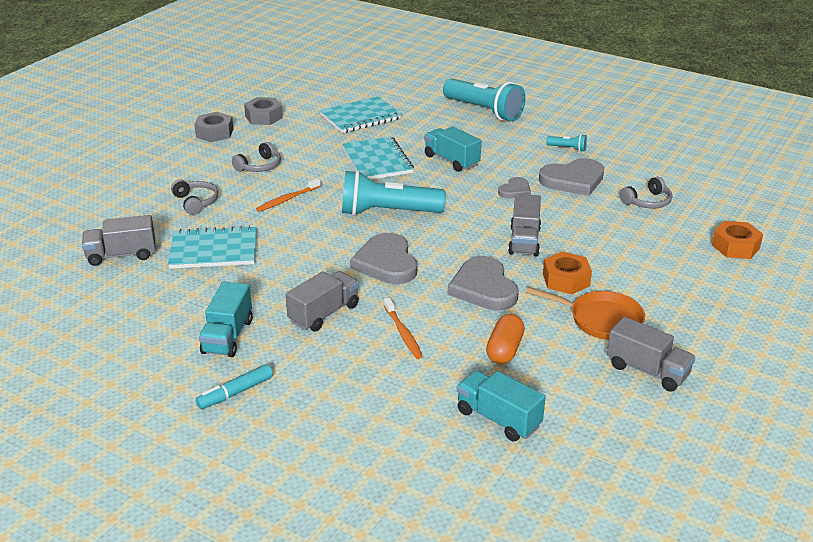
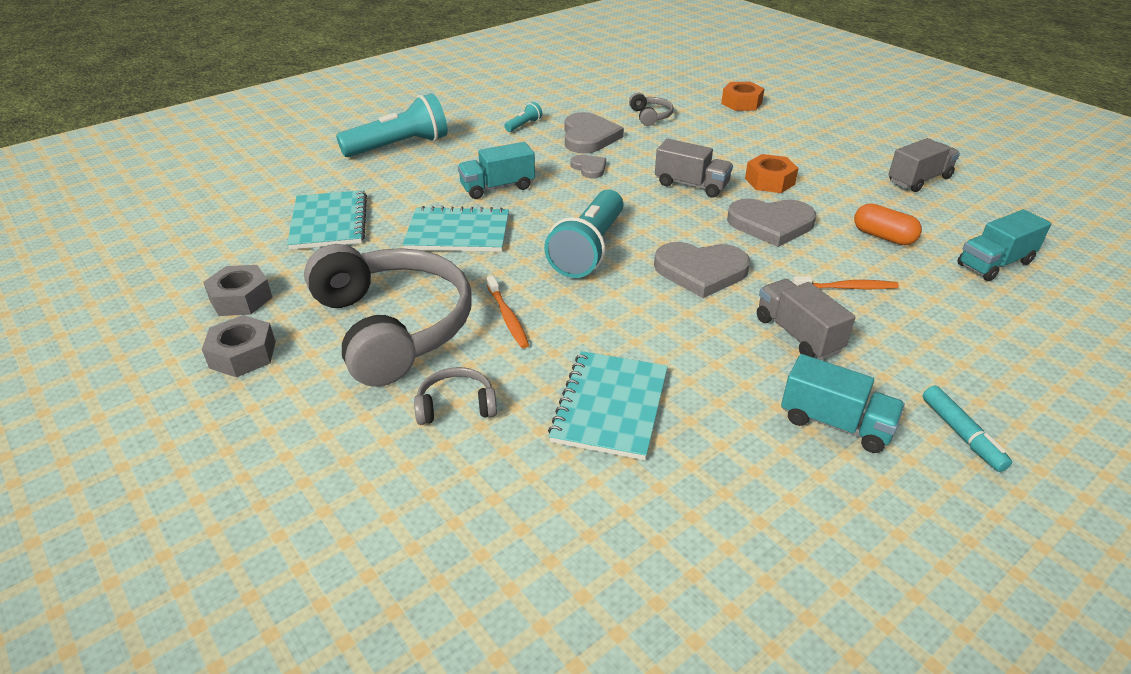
camera: 70 degrees left, 5 degrees up
(122, 255) = (577, 515): grey truck -> none
(259, 166) = (393, 326): grey headphones -> grey headphones, size x2.42
(600, 320) = (839, 181): orange pan -> none

